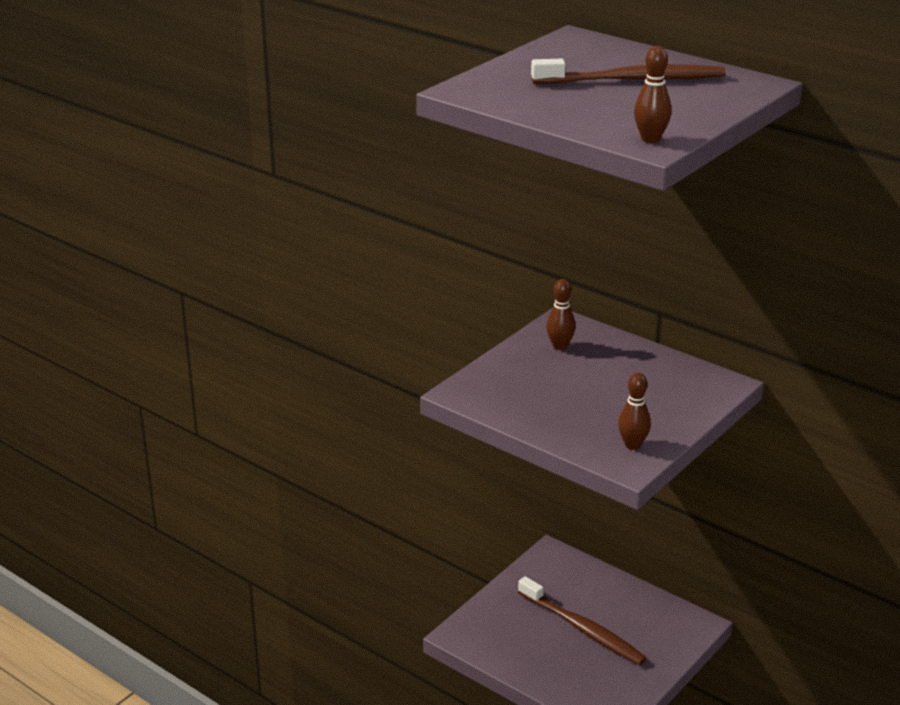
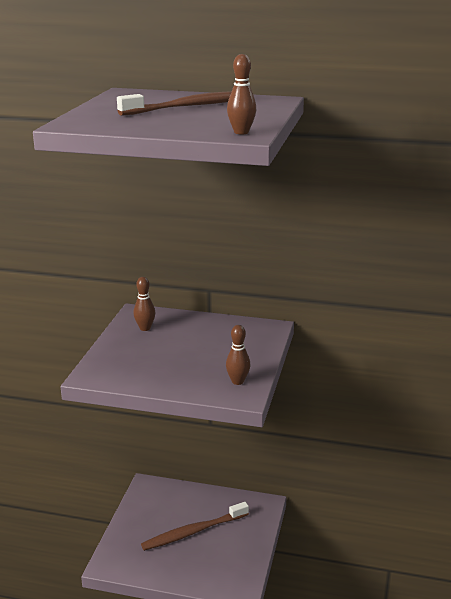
camera: 25 degrees left, 5 degrees down
(583, 629) = (193, 532): brown toothbrush -> brown toothbrush turned 135 degrees clockwise

